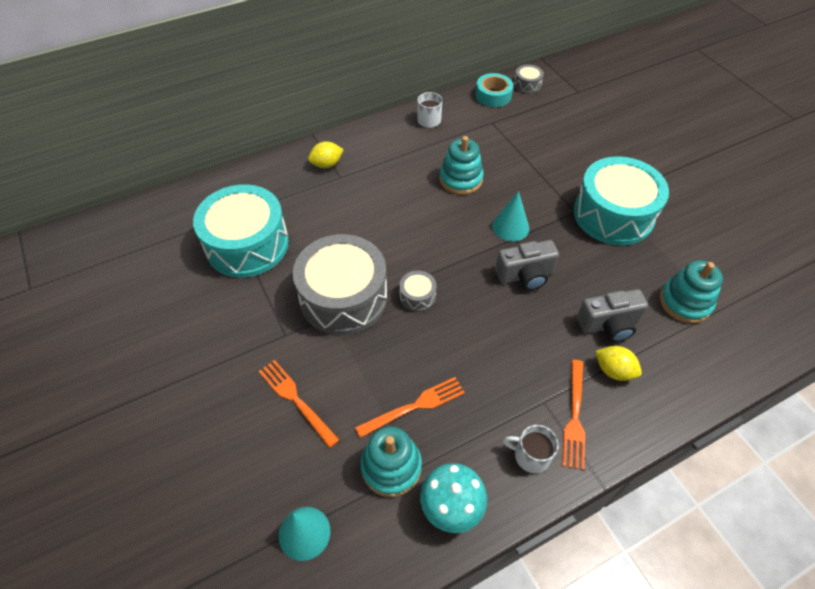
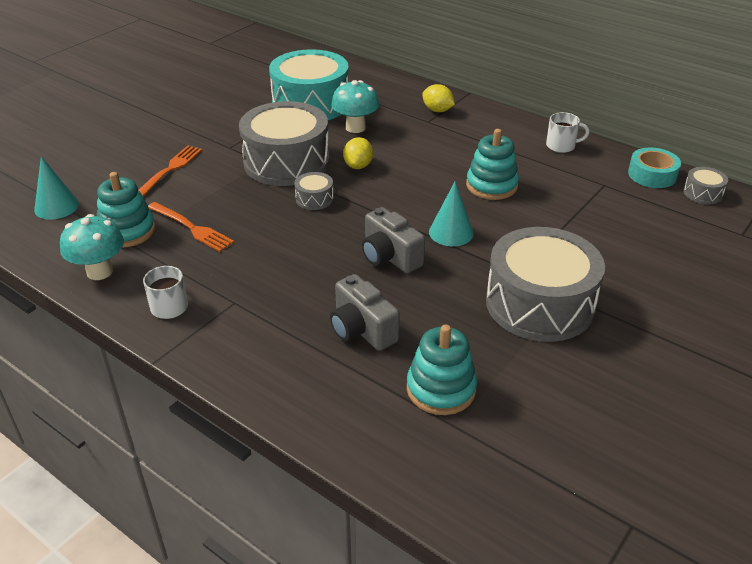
camera: 65 degrees right, 15 degrees down
(317, 227) = (355, 128): none -> turquoise mushroom
(574, 417) = (226, 327): orange fork -> none
(613, 215) = (539, 304): turquoise drum -> grey drum
(613, 370) = (300, 344): yellow lemon -> yellow lemon (358, 166)

